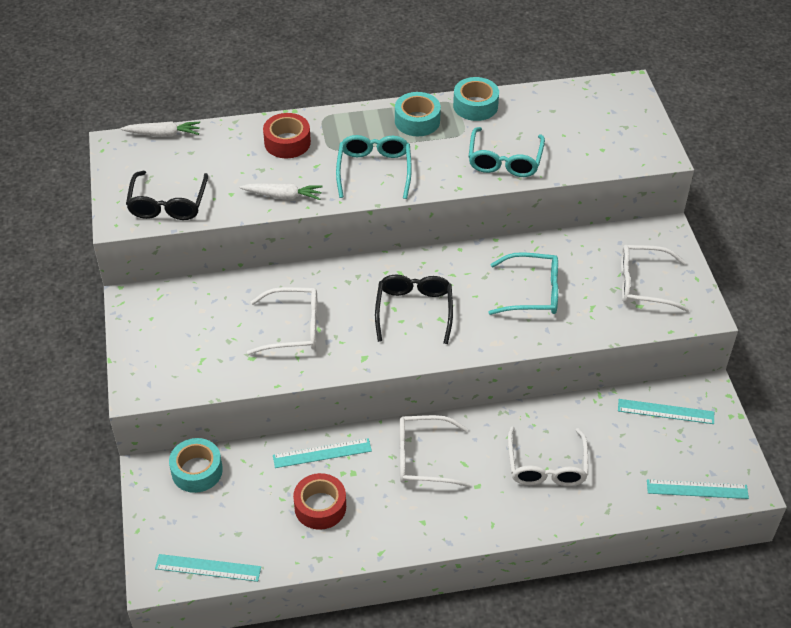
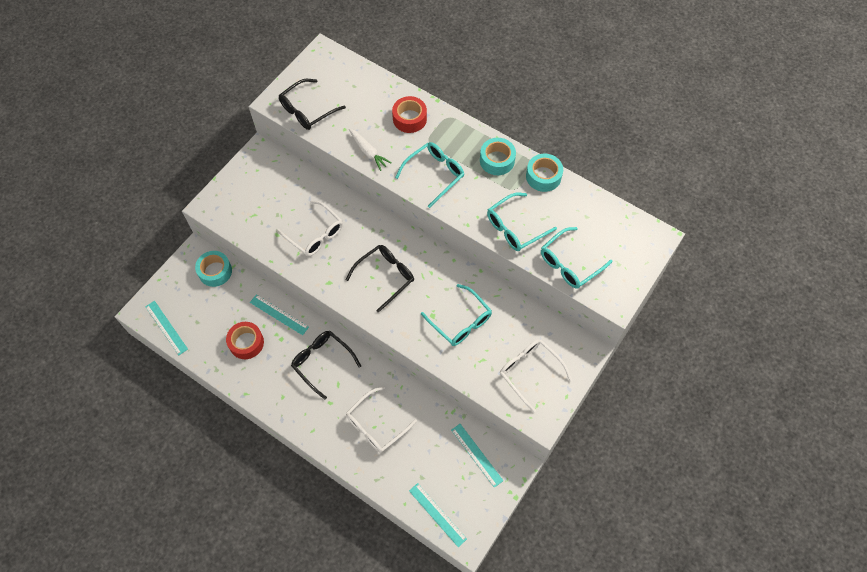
camera: 45 degrees right, 15 degrees up
(163, 134) = (353, 63): white carrot -> none
(424, 458) = (322, 362): white glasses -> black glasses
(587, 154) = (570, 263): none -> turquoise glasses

